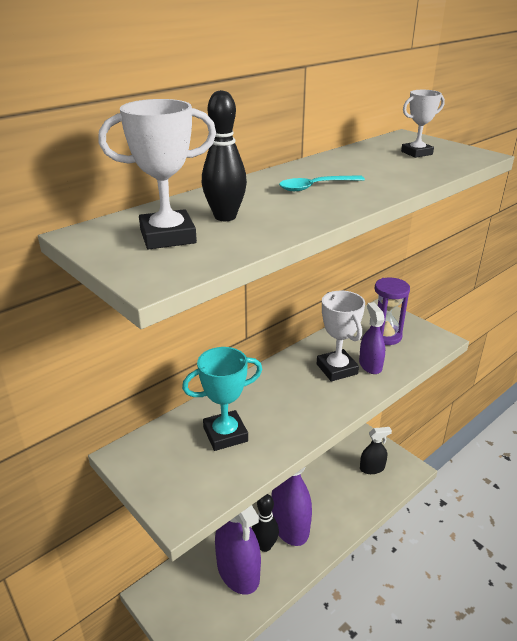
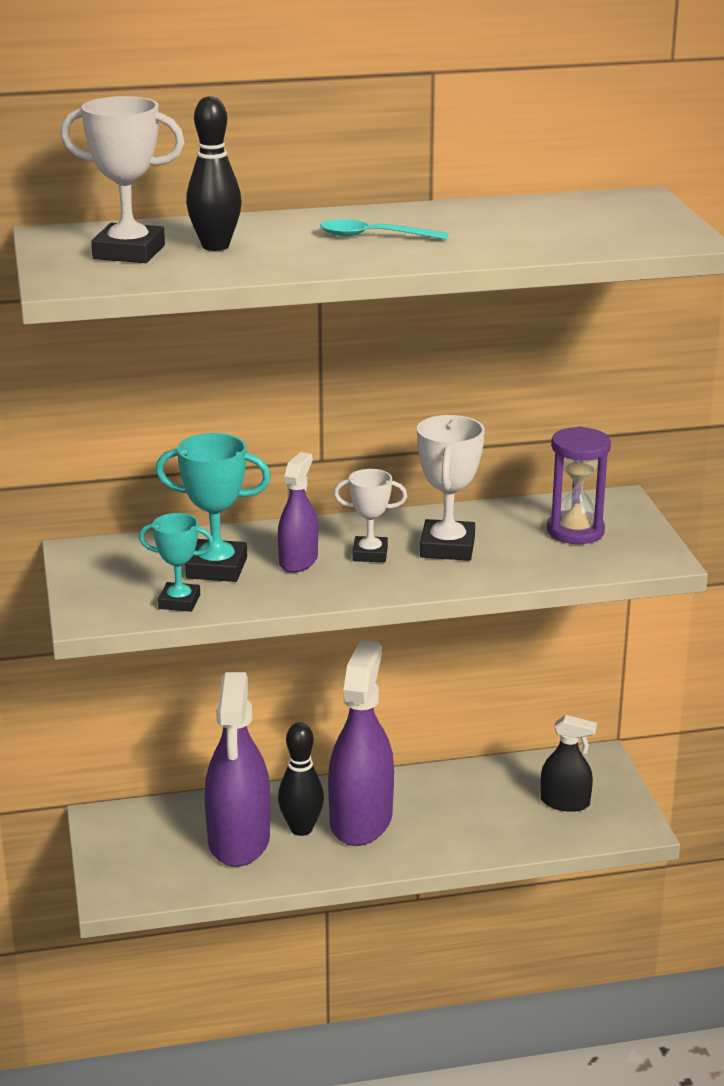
camera: 30 degrees right, 5 degrees down
(227, 473) = (179, 602): none -> turquoise trophy
(370, 365) = (503, 556): purple spray bottle -> purple spray bottle (298, 561)
(416, 153) = (599, 221): white trophy -> white trophy (370, 554)

